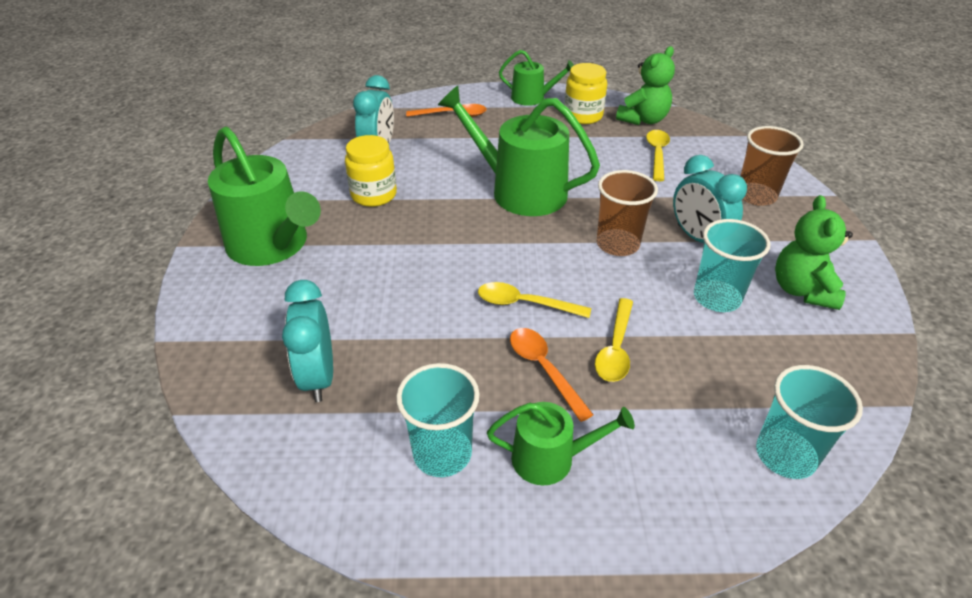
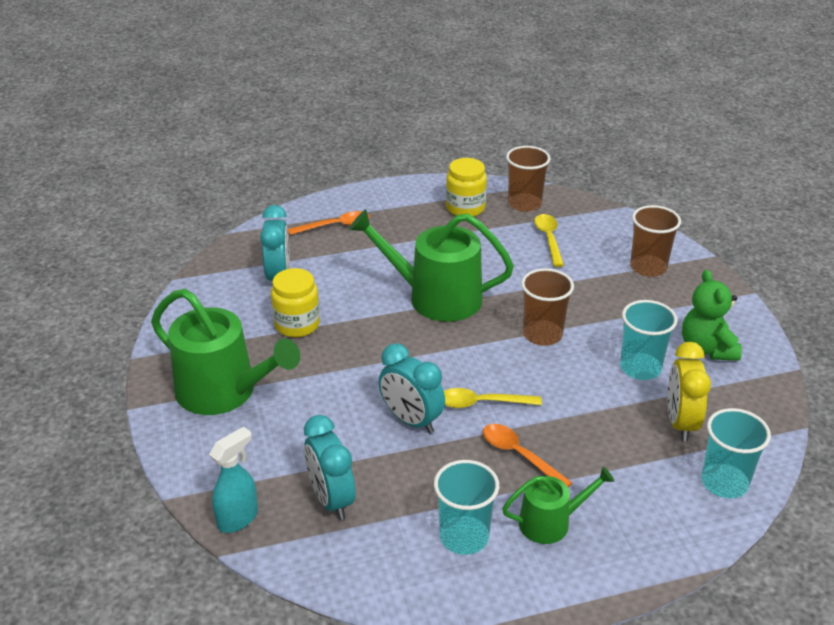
camera: 15 degrees left, 5 degrees down
(214, 377) = (238, 518): none -> turquoise spray bottle
(532, 98) = (408, 195): green watering can -> none
(615, 348) = (571, 427): yellow spoon -> none
(643, 120) = (524, 204): green teddy bear -> brown cup
(697, 238) = (609, 317): turquoise clock -> turquoise clock (411, 420)
(747, 369) = (680, 423): none -> yellow clock

